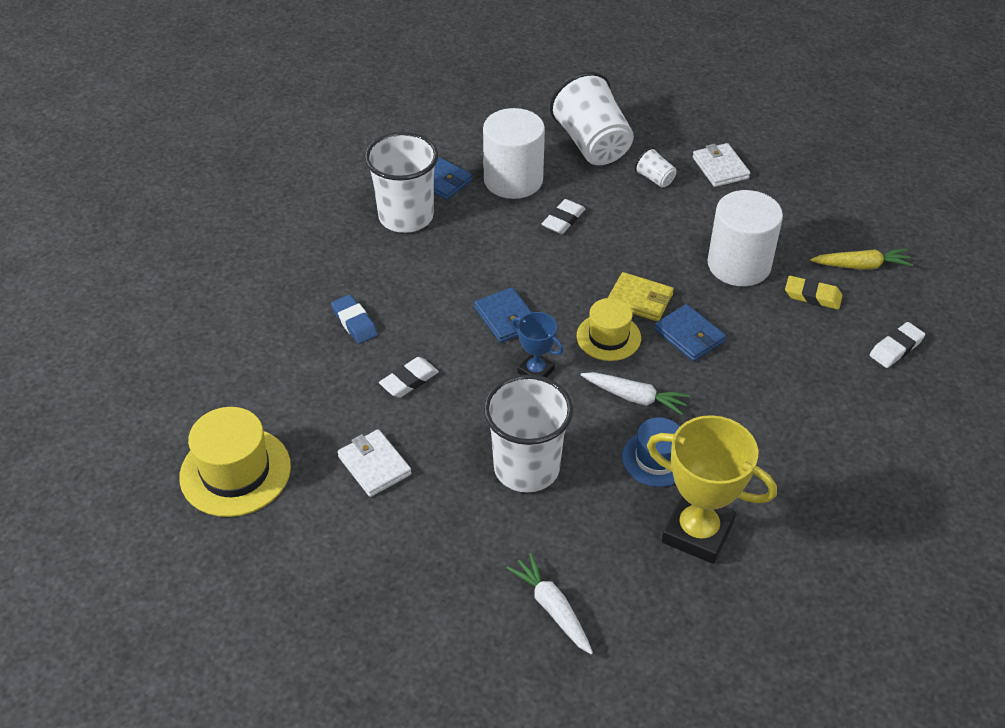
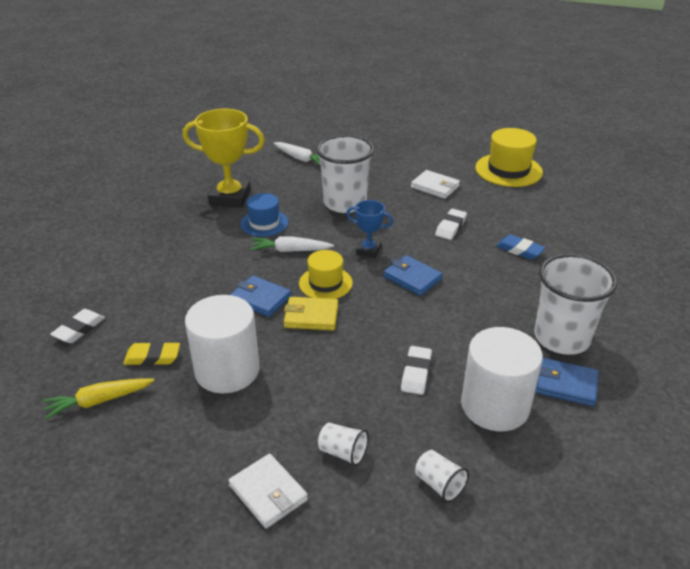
camera: 160 degrees right, 10 degrees down
(592, 144) = (439, 484): white cup -> white cup, size x0.44

